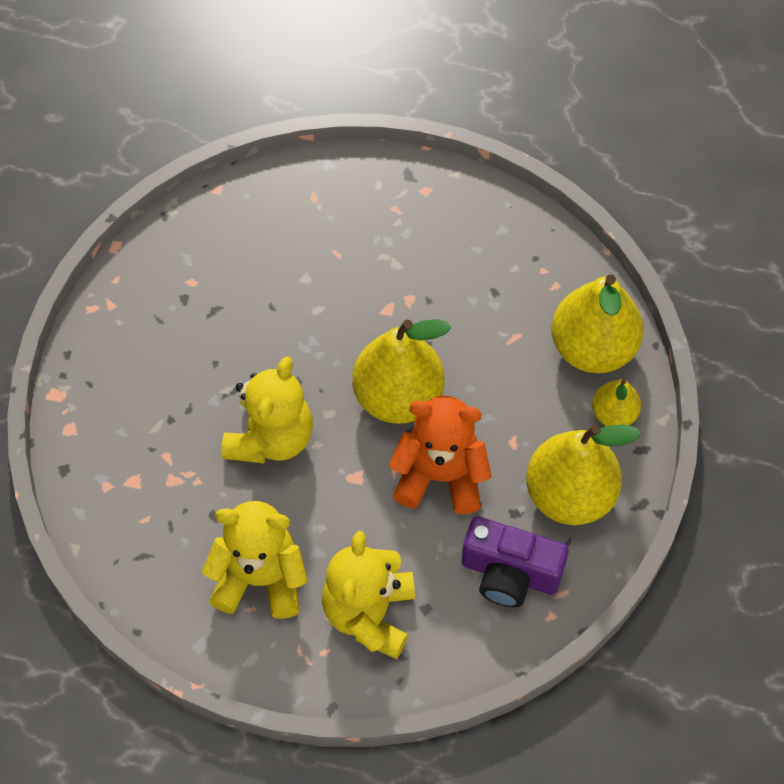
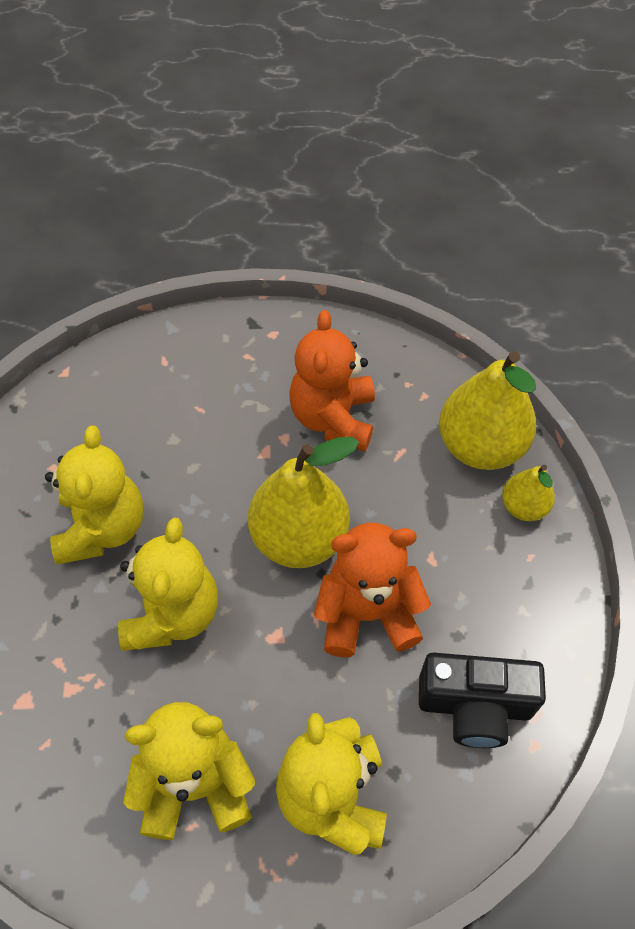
camera: 15 degrees left, 5 degrees down
(225, 348) = (102, 528): none -> yellow teddy bear
(461, 290) = (333, 418): none -> orange teddy bear
(510, 573) = (474, 706): purple camera -> black camera
(570, 494) = (508, 601): yellow pear -> none

